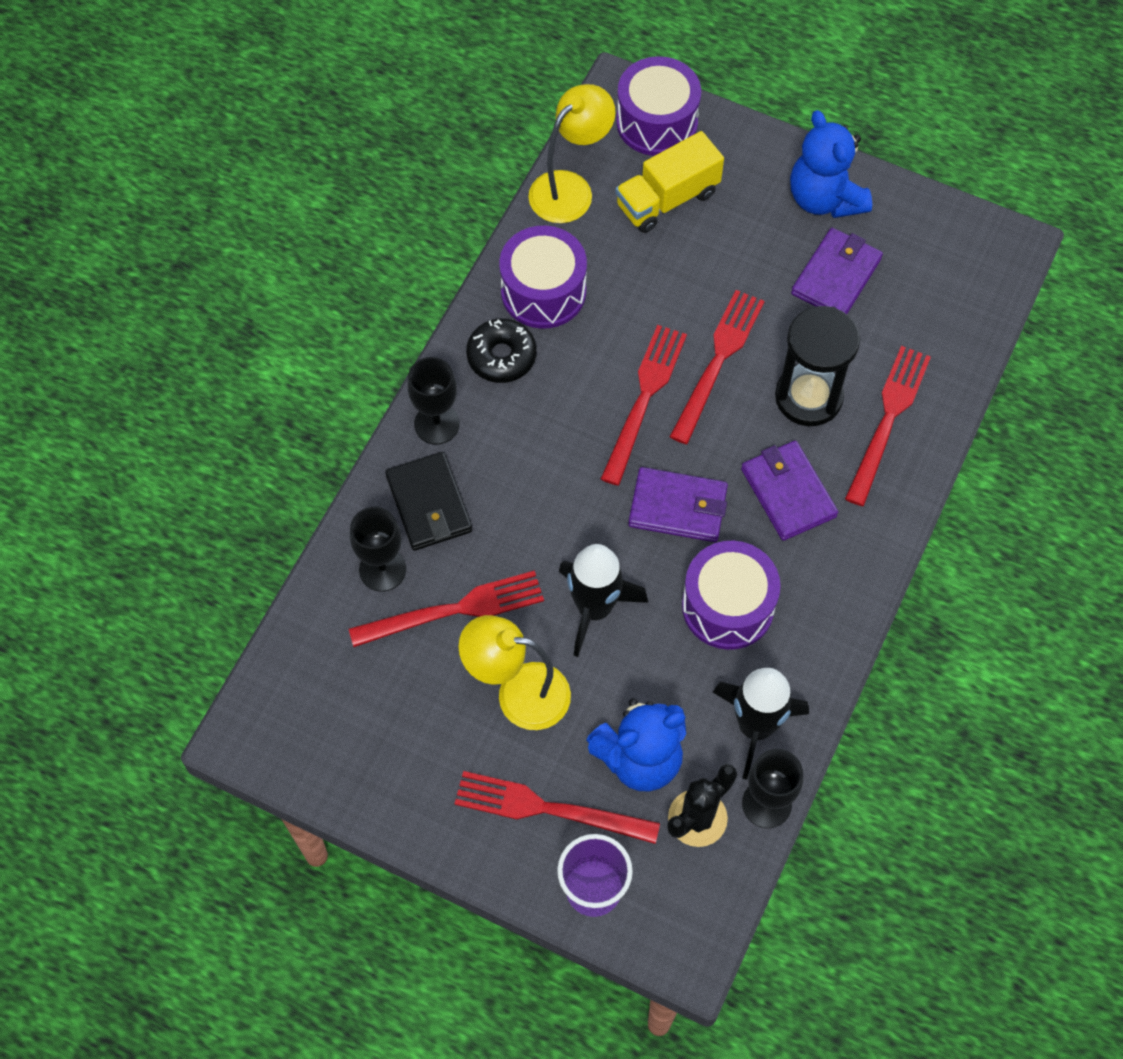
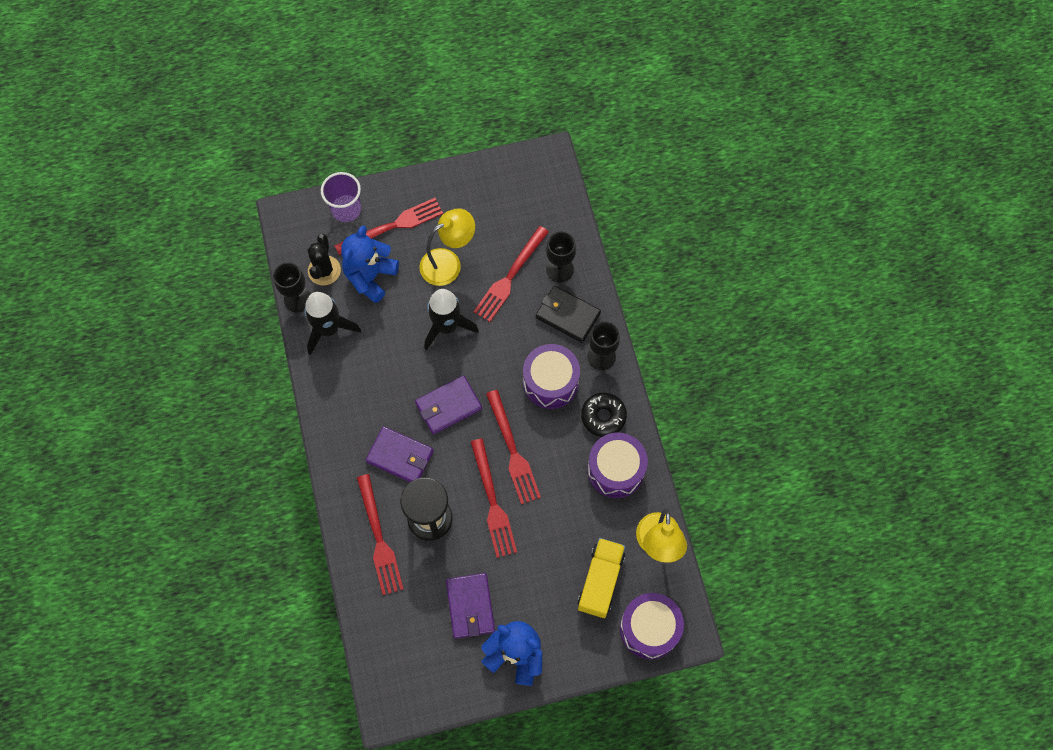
camera: 140 degrees right, 5 degrees up
(728, 606) = (385, 375): purple drum -> purple drum (550, 382)

